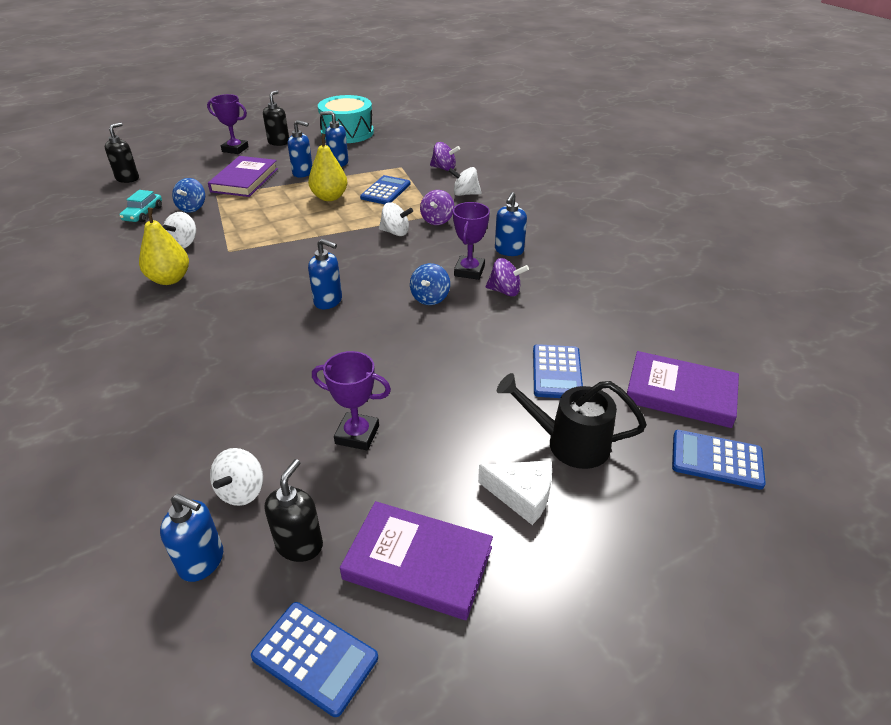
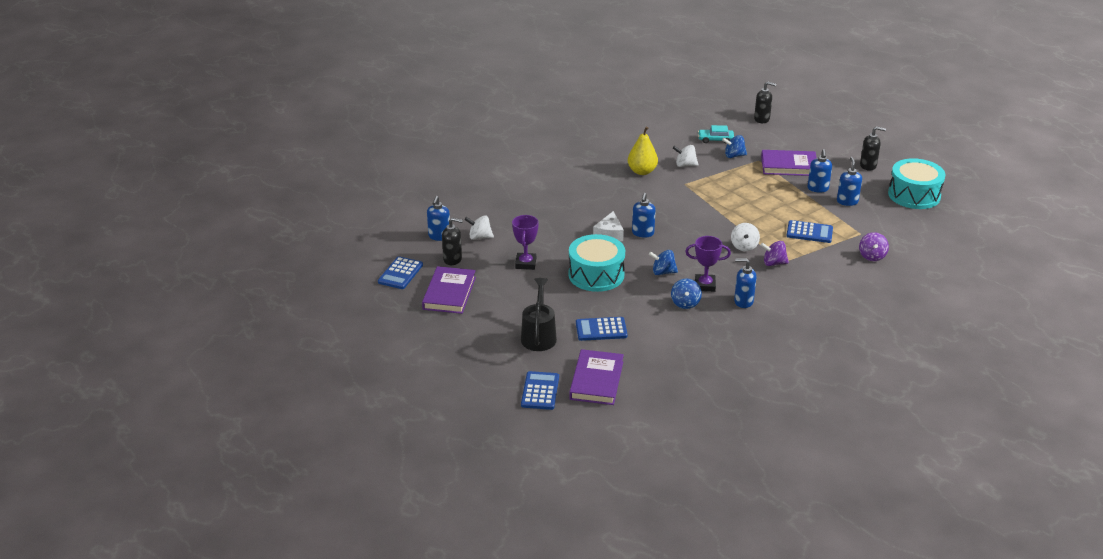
camera: 80 degrees right, 5 degrees down
(235, 149) = (840, 149): purple trophy -> none
(329, 197) = (783, 208): yellow pear -> none
(416, 358) = (596, 275): none -> turquoise drum
(465, 194) = (828, 272): white spinning top -> none
(505, 291) = (685, 303): purple spinning top -> blue spinning top
(522, 495) = (497, 321): white cheese -> white cheese (609, 234)

